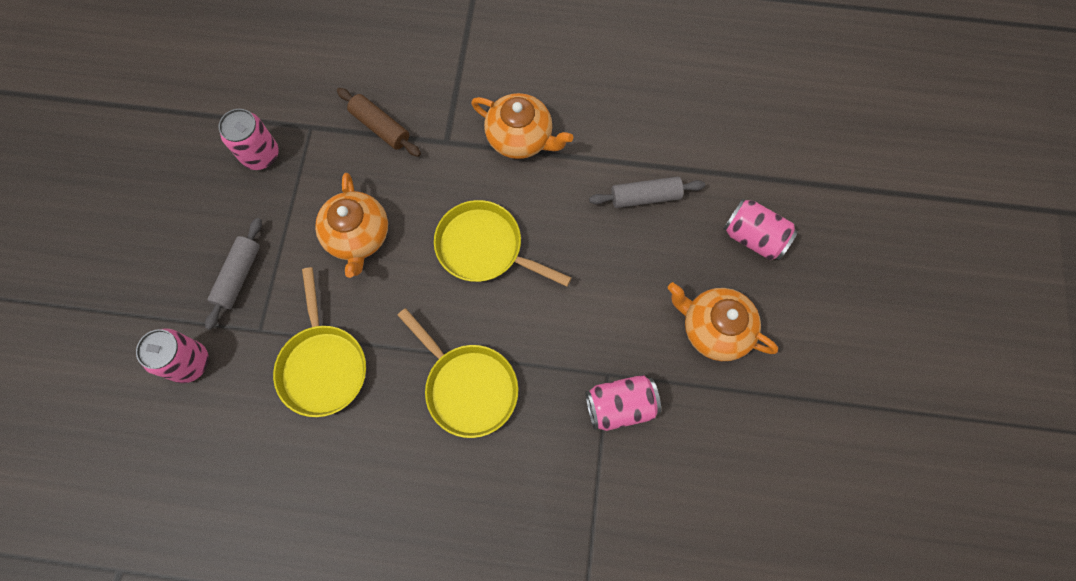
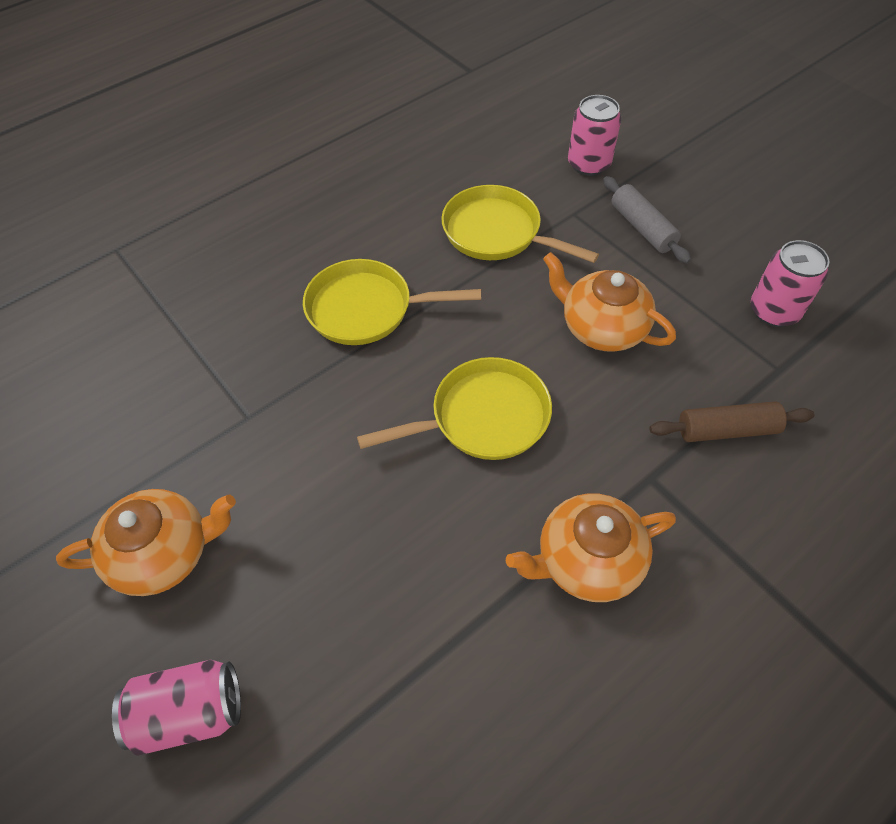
camera: 135 degrees right, 15 degrees down
(620, 405) = (212, 403): pink can -> none
(645, 197) = (373, 631): grey rolling pin -> none

